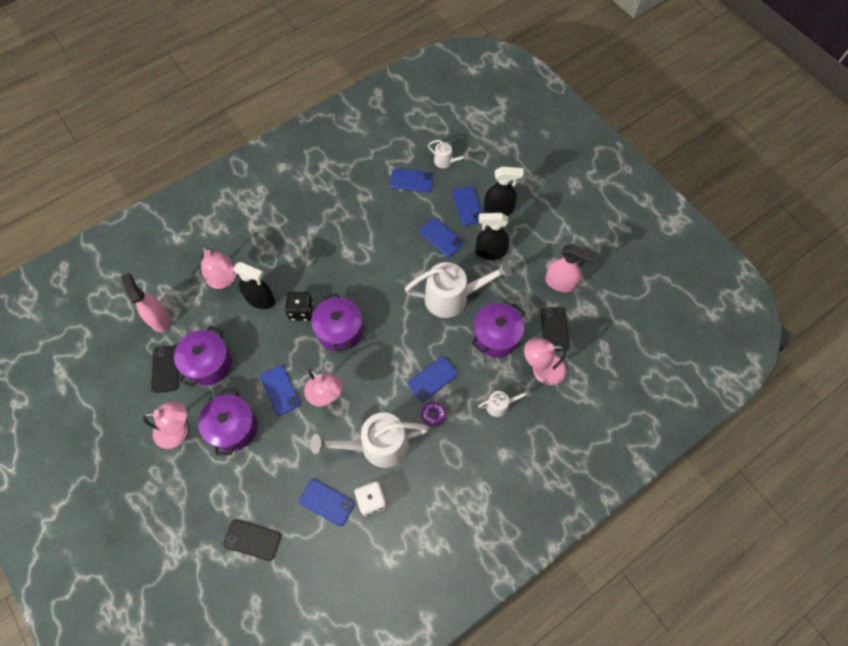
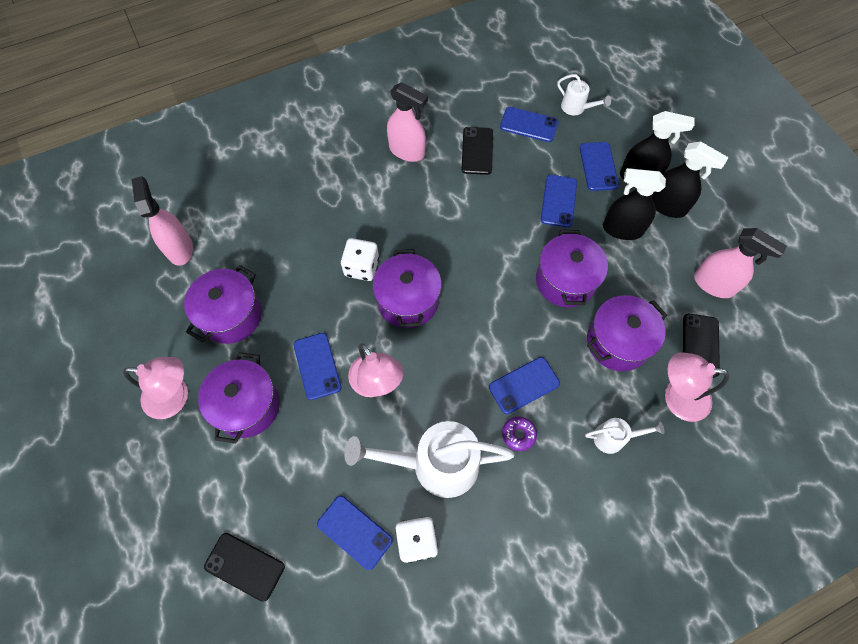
camera: 10 degrees right, 0 degrees up
(166, 369) = (175, 313): black phone -> black phone (477, 151)
(224, 280) = (270, 212): pink lamp -> none
(260, 299) = (312, 244): black spray bottle -> black spray bottle (667, 206)
(301, 311) = (361, 267): black dice -> white dice
(322, 215) = (407, 151): none -> pink spray bottle
(441, 237) = (558, 201): blue phone -> blue phone turned 45 degrees clockwise
(453, 297) = (565, 281): white watering can -> purple pot

